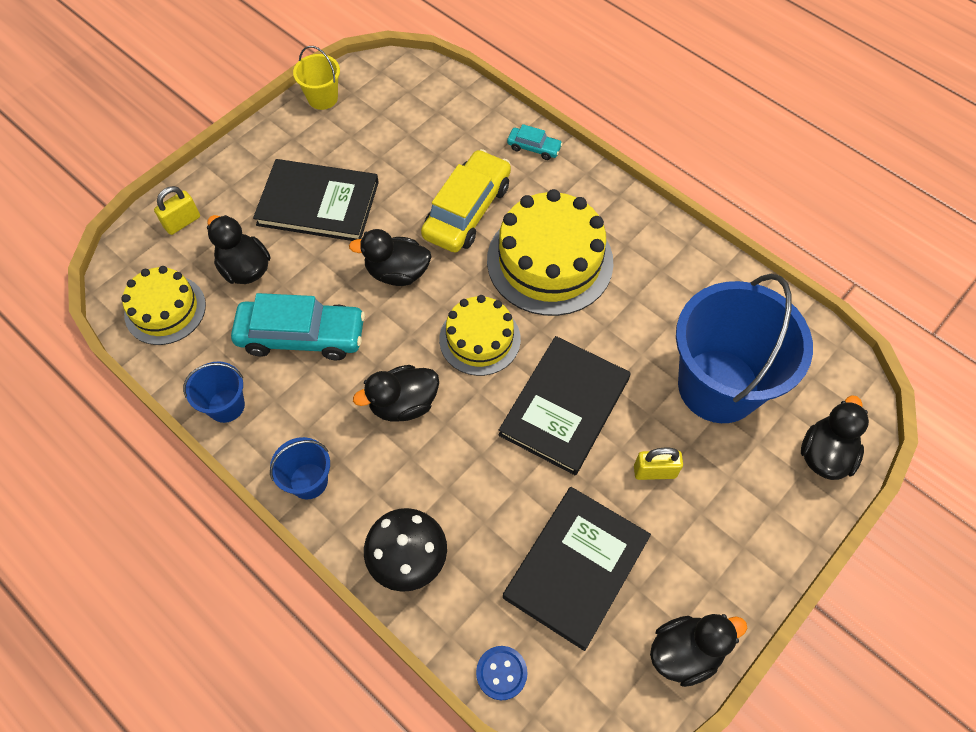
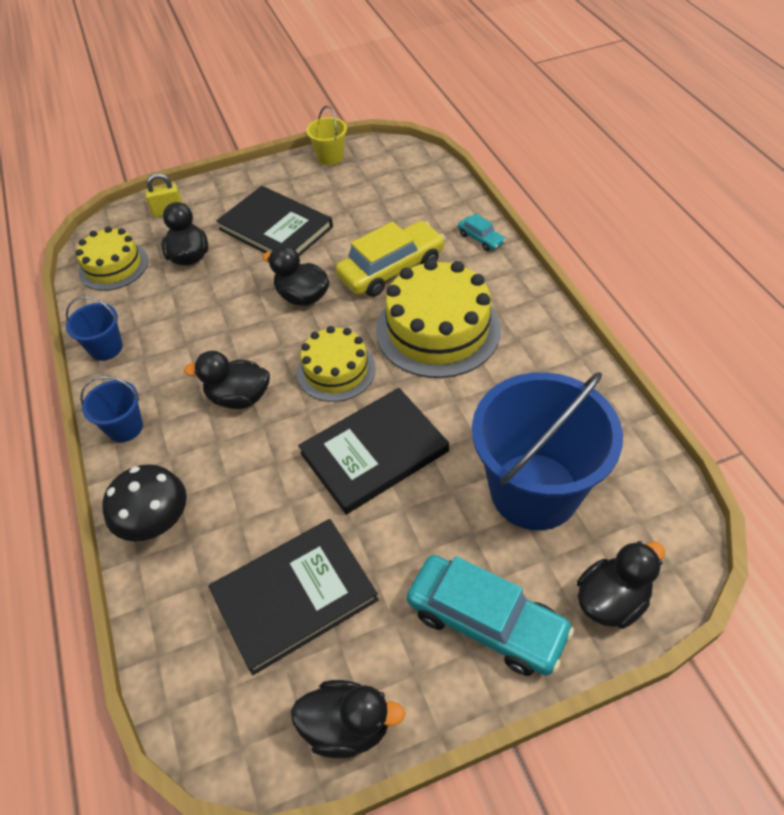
camera: 30 degrees right, 10 degrees down
(301, 336) = (196, 318): turquoise car -> turquoise car (486, 621)
(501, 673) = (167, 658): blue button -> none
(654, 471) = (422, 542): yellow padlock -> none

